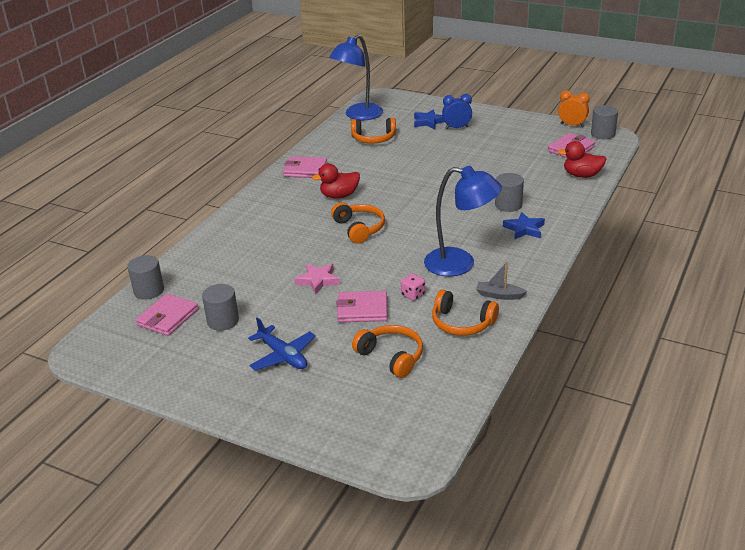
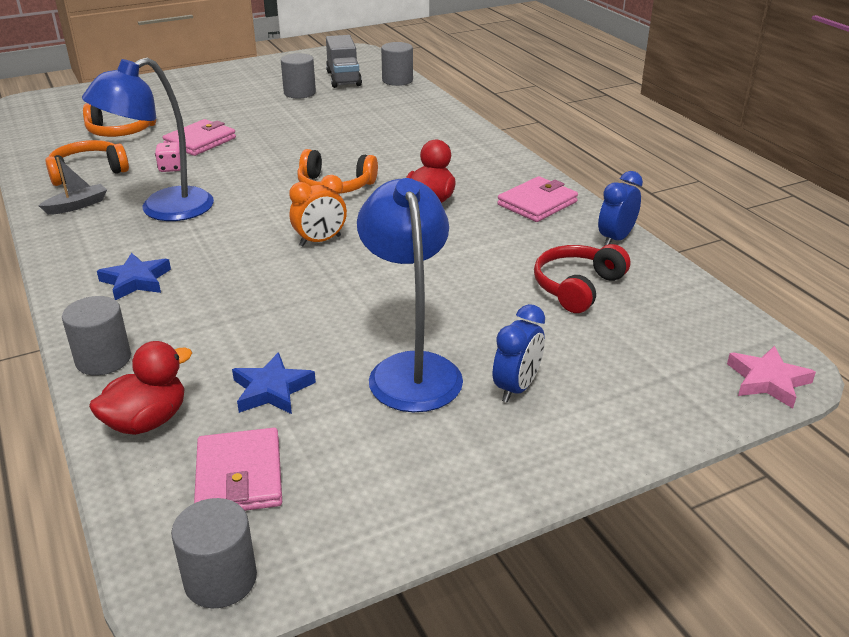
camera: 125 degrees right, 0 degrees up
(168, 317) = (343, 78): pink wallet -> grey truck
(283, 356) = (211, 99): blue plane -> none
(318, 280) = (281, 138): pink star -> pink star (767, 381)
(319, 143) = (615, 239): none -> blue clock
(358, 115) = (697, 310): blue lamp -> blue lamp (411, 369)
(373, 138) = (577, 287): orange headphones -> red headphones
(428, 122) = (583, 369): blue star -> blue star (272, 390)
(508, 205) = (203, 300): grey cylinder -> grey cylinder (103, 359)
(572, 125) = (325, 560): orange clock -> orange clock (320, 241)

